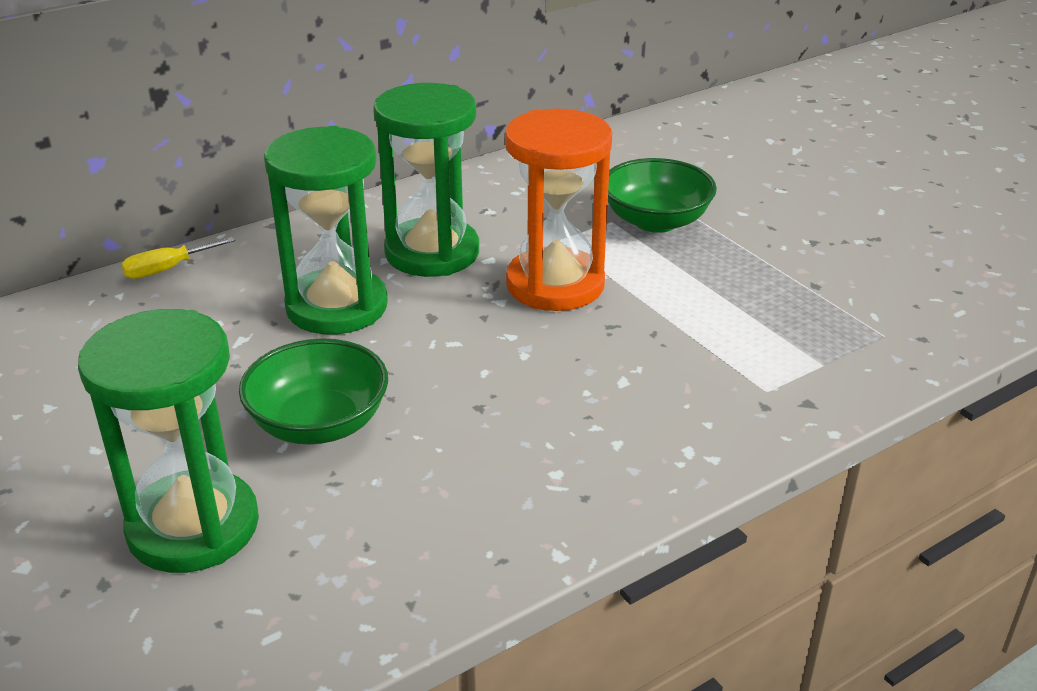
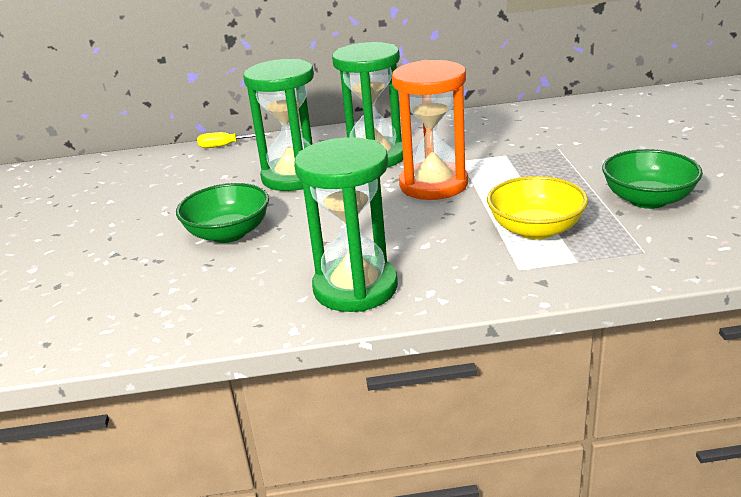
camera: 30 degrees right, 5 degrees down
(193, 526) = (121, 269): green hourglass -> green hourglass (355, 288)
(656, 221) = (536, 158): green bowl -> green bowl (647, 200)
(740, 329) = (535, 229): none -> yellow bowl

